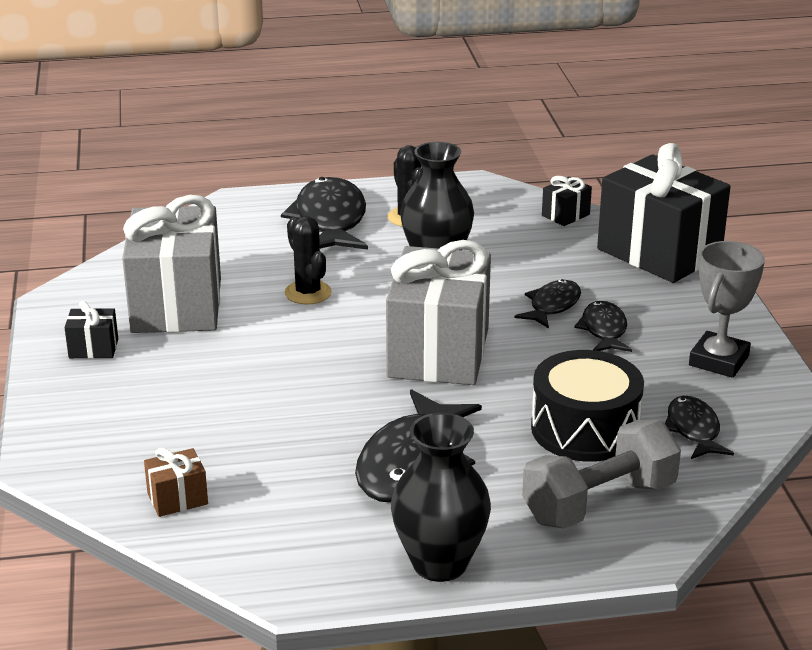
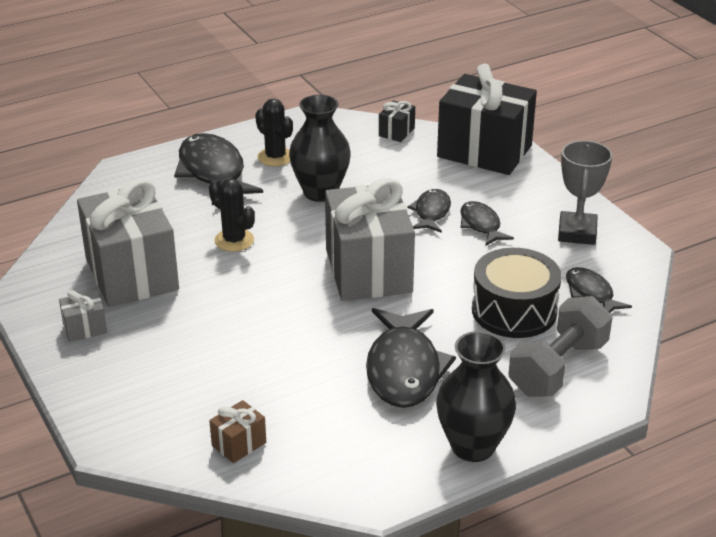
camera: 20 degrees left, 5 degrees up
(93, 348) = (85, 328): black gift -> grey gift

